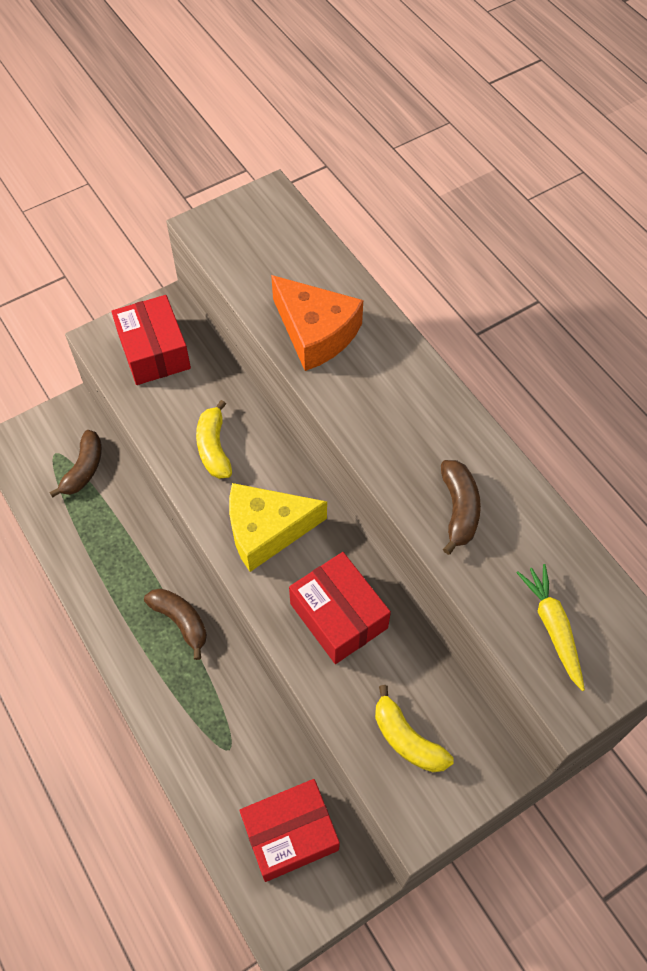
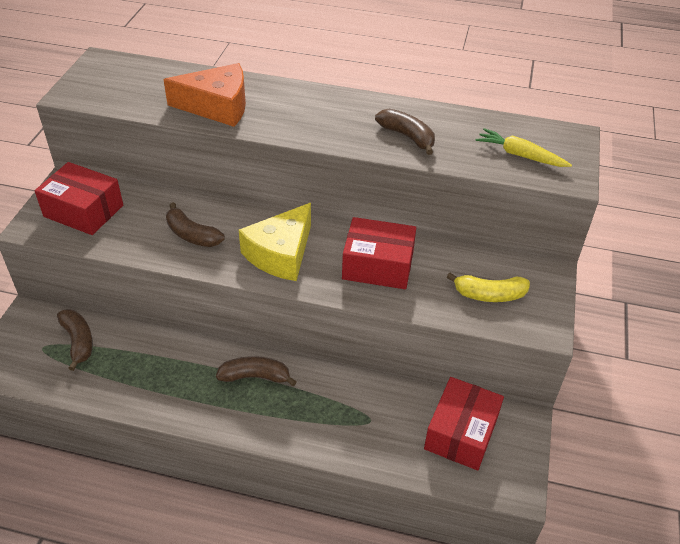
camera: 45 degrees left, 15 degrees down
(214, 448) = (192, 235): yellow banana -> brown banana

